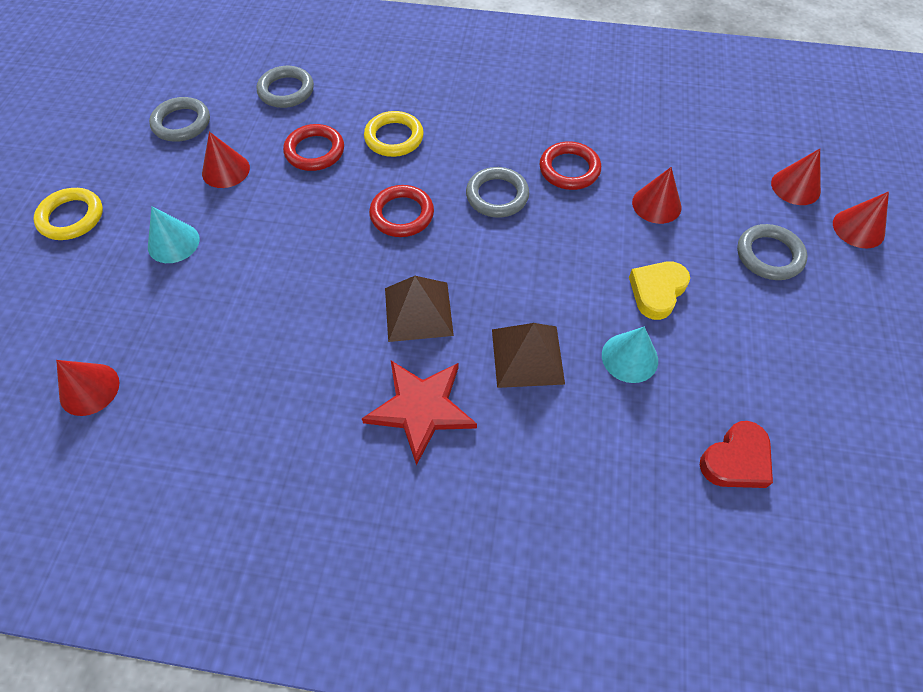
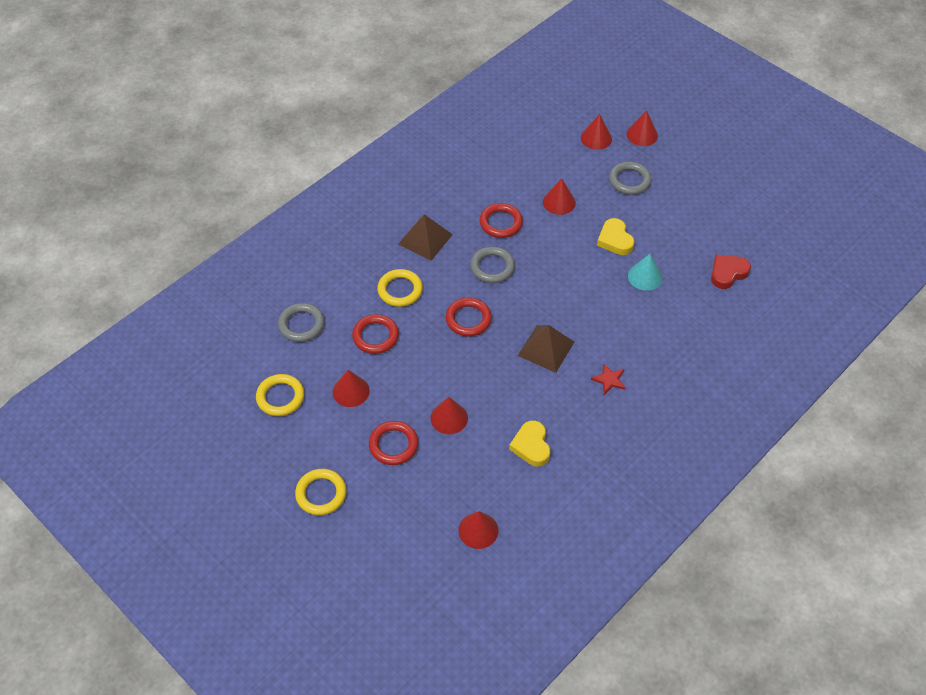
camera: 55 degrees left, 5 degrees down
(173, 243) = (393, 445): turquoise cone -> red ring
(182, 123) = (280, 397): grey ring -> yellow ring
(244, 272) = (449, 418): none -> red cone
(253, 377) = (531, 446): none -> yellow heart
(421, 408) = (609, 380): red star -> red star, size x0.51
(527, 356) = (612, 317): brown pyramid -> brown pyramid (425, 239)
(736, 460) = (727, 273): red heart -> red heart turned 120 degrees counterclockwise

